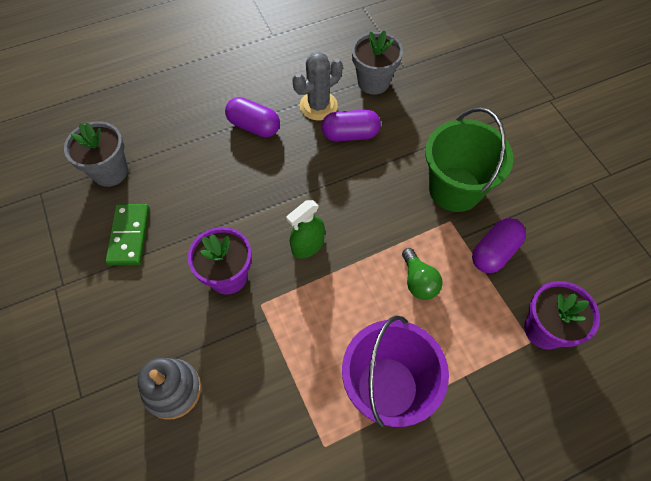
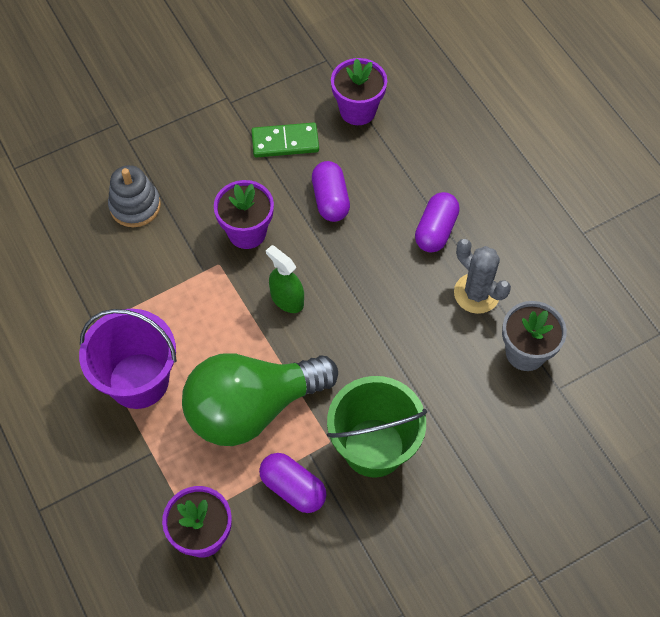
camera: 85 degrees right, 0 degrees up
(110, 172) = (357, 110): grey flower pot -> purple flower pot
(350, 134) = (438, 331): purple capsule -> purple capsule (330, 200)
(418, 281) = (252, 408): green light bulb -> green light bulb, size x2.47

